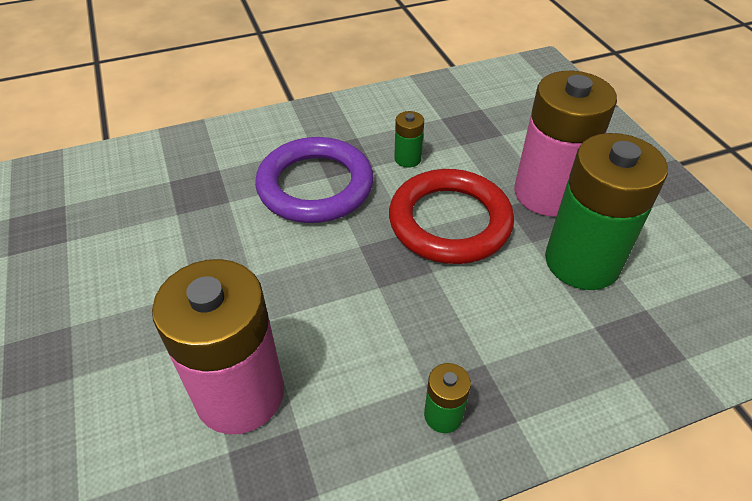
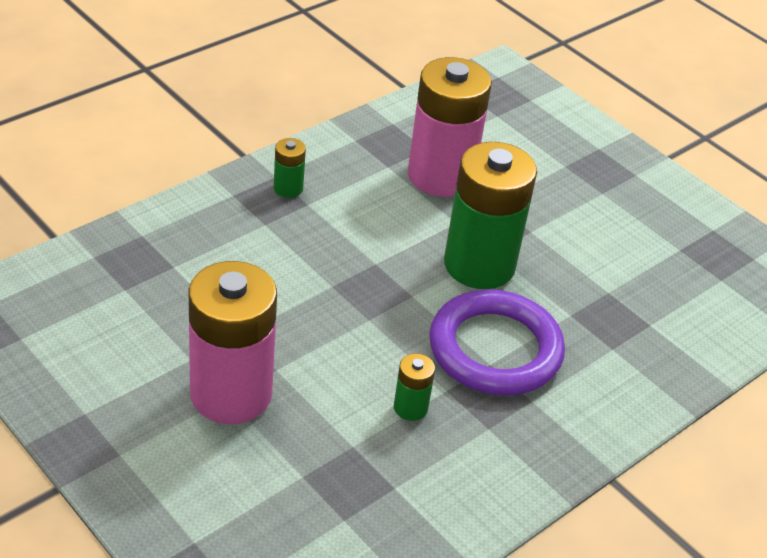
camera: 155 degrees right, 5 degrees down
(450, 222) = (332, 337): red ring -> none
(582, 262) = (187, 321): green battery -> green battery (479, 265)

